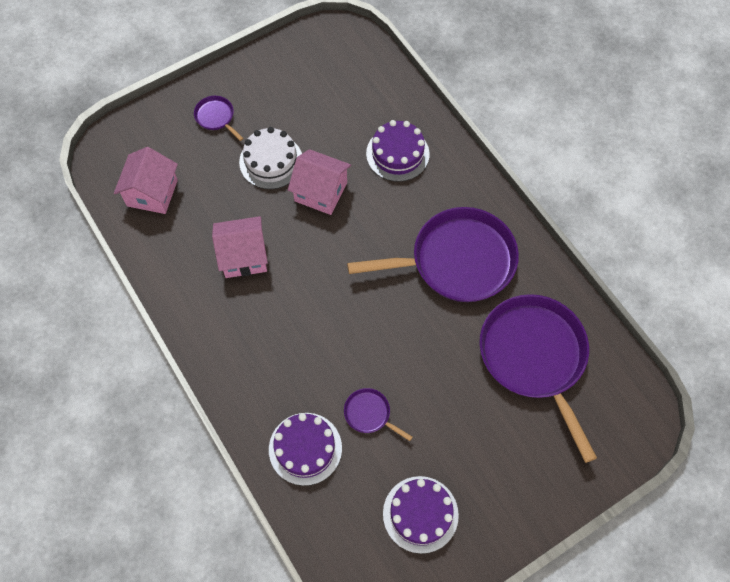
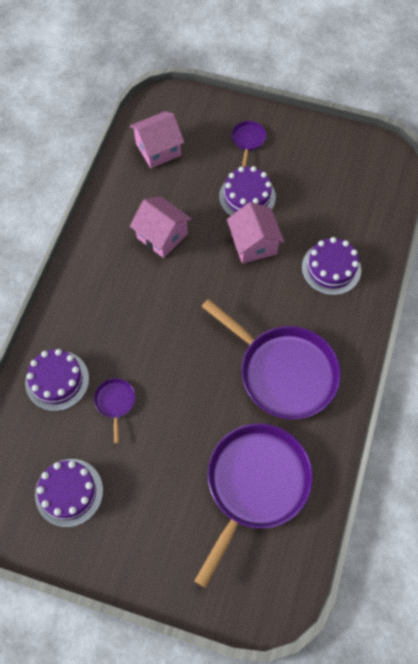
camera: 50 degrees right, 0 degrees up
(271, 161) = (247, 196): white cake -> purple cake

